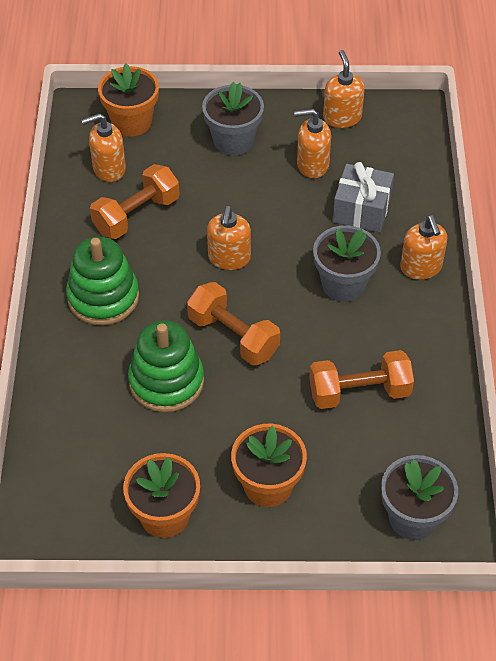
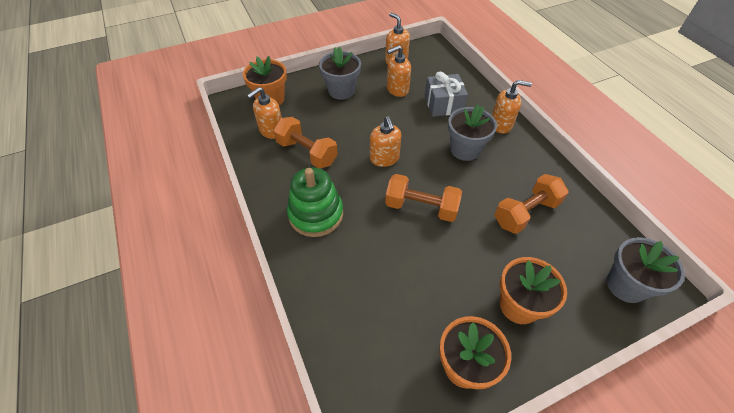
camera: 25 degrees left, 0 degrees up
(136, 215) = (307, 152): orange dumbbell -> orange dumbbell turned 75 degrees counterclockwise
(166, 381) = (397, 257): green stacking toy -> none
(421, 267) = (501, 124): orange soap dispenser -> orange soap dispenser turned 45 degrees counterclockwise

